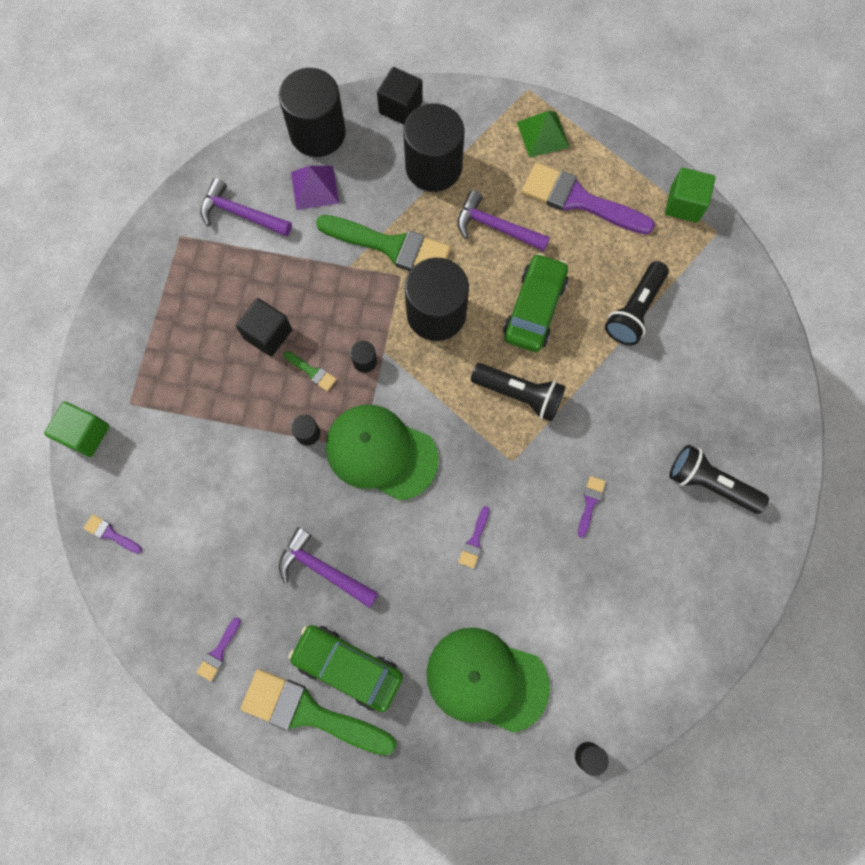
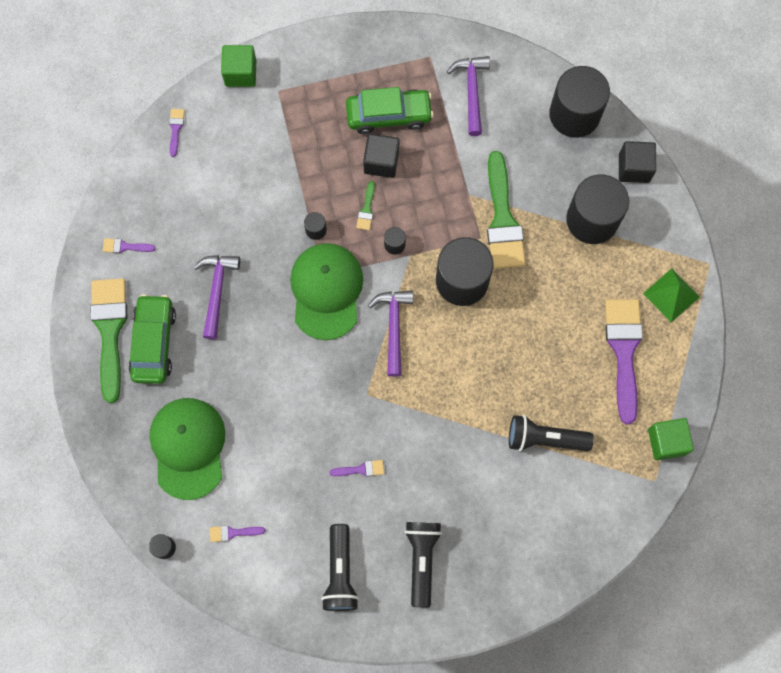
camera: 65 degrees right, 0 degrees up
(315, 187) = (524, 136): purple pyramid -> none
(474, 541) = (289, 393): purple brush -> purple brush (233, 533)
(495, 227) = (563, 294): purple hammer -> purple hammer (393, 327)
(519, 394) = (424, 376): black flashlight -> black flashlight (340, 572)
(534, 309) = (505, 356): green car -> green car (389, 115)

